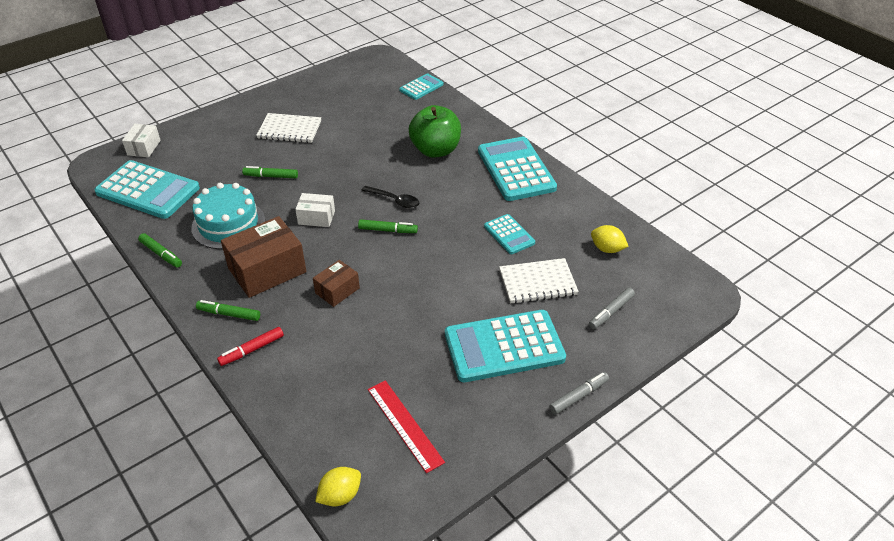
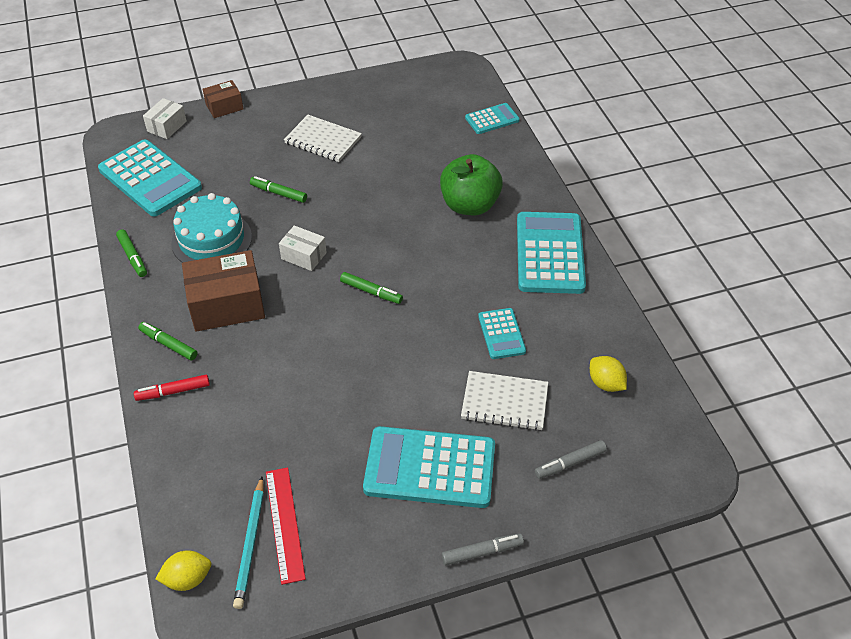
camera: 20 degrees right, 5 degrees up
(337, 290) = (286, 349): brown box -> brown box (224, 107)
(383, 450) = (251, 544): none -> turquoise pencil
(394, 200) = (395, 257): black spoon -> none

